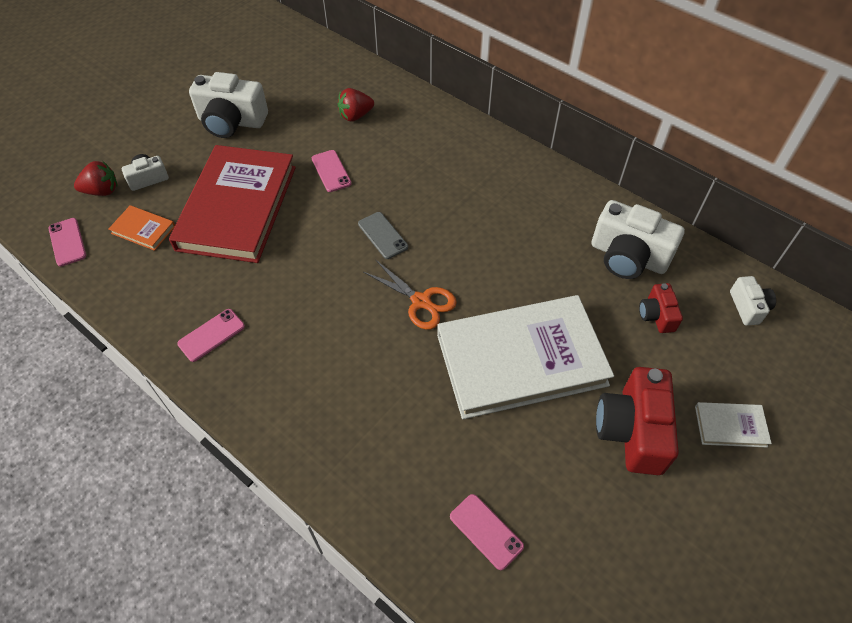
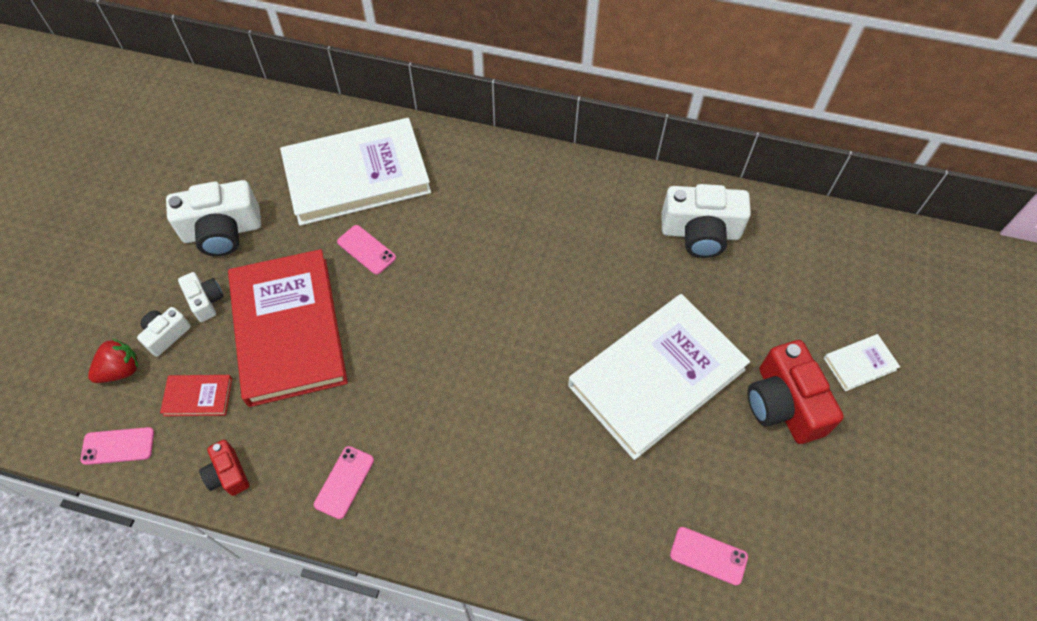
camera: 25 degrees left, 5 degrees up
(67, 242) = (118, 446): pink phone -> pink phone turned 45 degrees counterclockwise
(143, 229) = (198, 396): orange book -> red book
(355, 116) = (357, 175): red strawberry -> white book
(382, 235) = (459, 302): grey phone -> none
(421, 301) = (534, 357): orange scissors -> none
(656, 315) = (752, 283): red camera -> red camera (228, 474)
(748, 307) = (824, 243): white camera -> white camera (205, 301)

